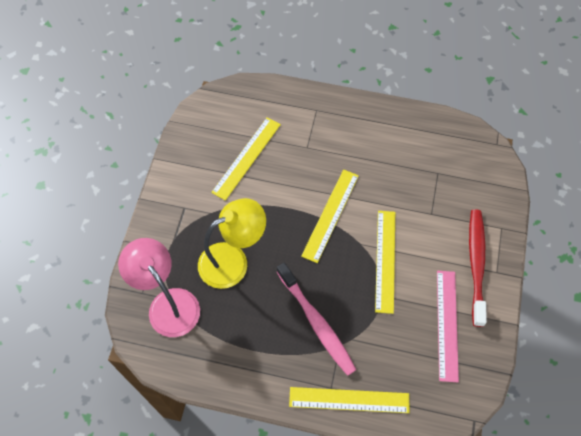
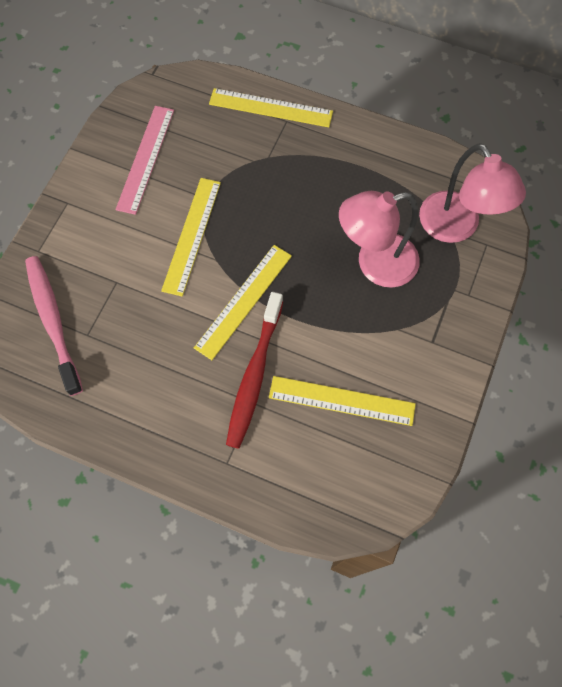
camera: 170 degrees left, 5 degrees up
(233, 260) = (375, 264): yellow lamp -> pink lamp
(246, 158) = (341, 401): yellow ruler -> yellow ruler turned 60 degrees clockwise
(317, 323) = (288, 182): pink toothbrush -> pink toothbrush (53, 321)
(476, 264) = (87, 214): red toothbrush -> red toothbrush (254, 375)

